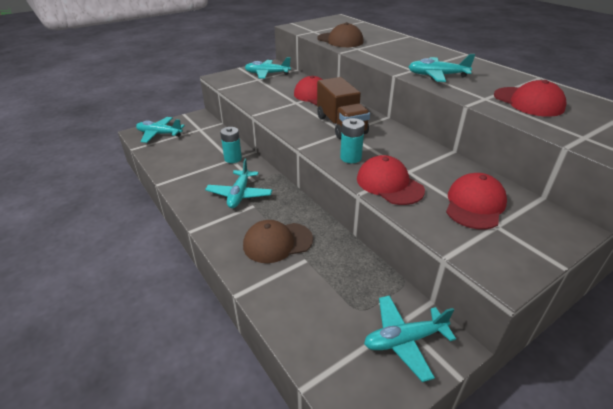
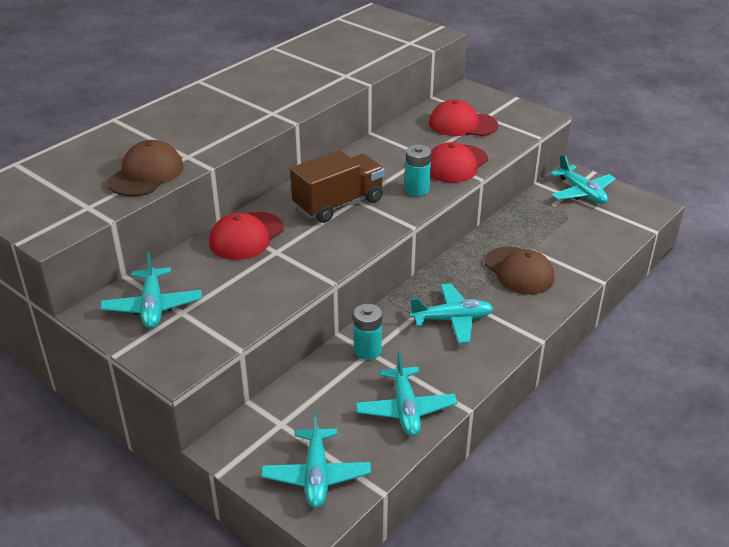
camera: 105 degrees left, 0 degrees up
(437, 76) = (288, 98): turquoise plane -> turquoise plane (405, 409)
(528, 102) = (346, 57): red cap -> none

